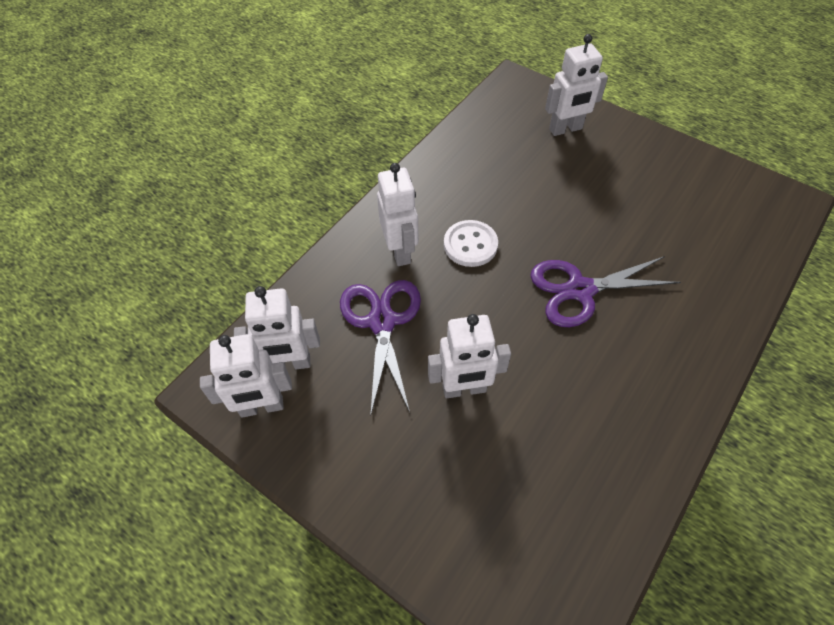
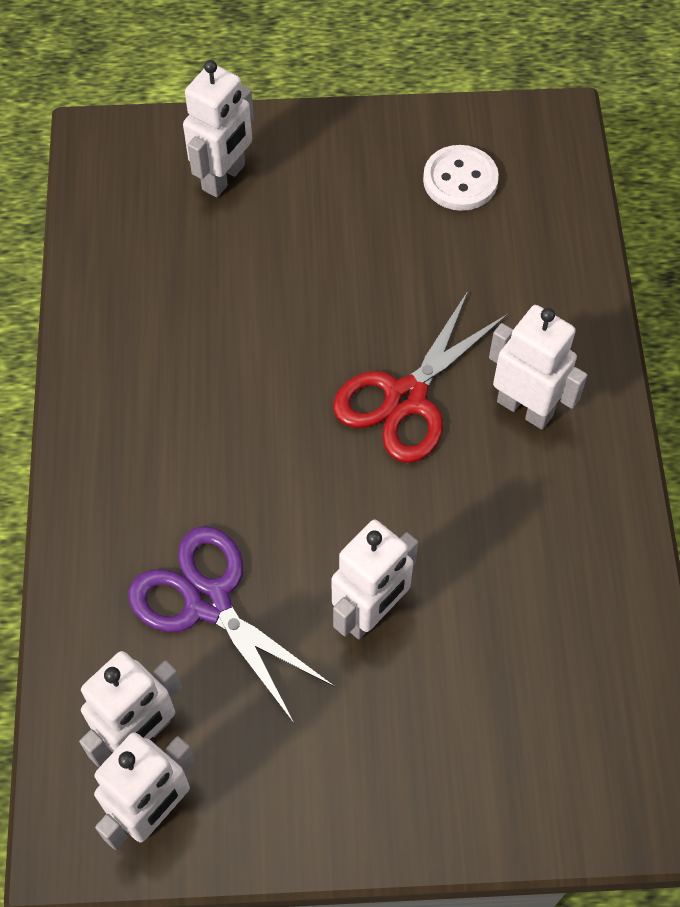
camera: 40 degrees left, 5 degrees up
(400, 251) = (152, 493): white robot -> white robot (525, 408)
(470, 245) = (233, 425): white button -> white button (460, 180)
(580, 290) = (406, 398): purple scissors -> red scissors

